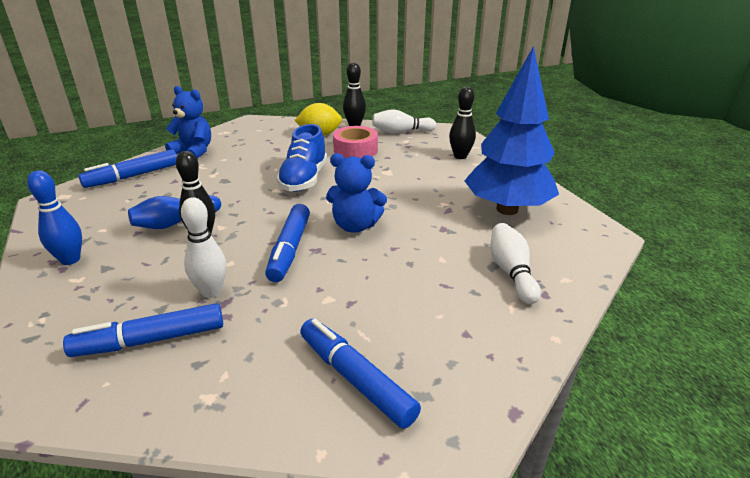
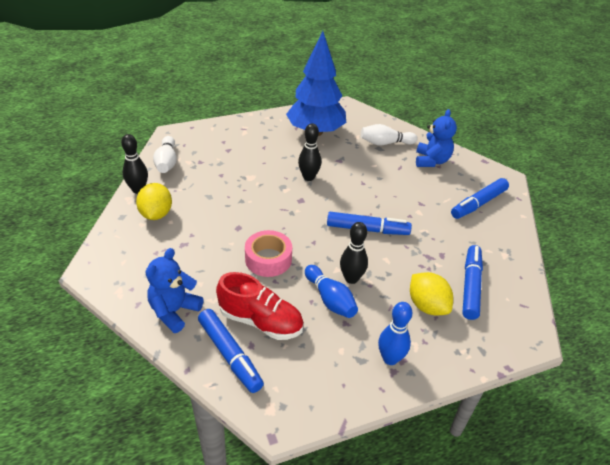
camera: 90 degrees left, 10 degrees up
(133, 293) = (427, 306): none -> yellow lemon
(150, 340) = (470, 286): blue marker -> blue marker turned 150 degrees counterclockwise
(164, 187) = (261, 321): none -> red shoe
(211, 292) = (420, 264): white bowling pin -> none
(304, 179) = (257, 224): blue shoe -> none
(355, 150) = (201, 192): pink tape -> pink tape (268, 259)
(355, 226) = (336, 198): blue teddy bear -> blue teddy bear (431, 161)
(460, 156) = (229, 138): black bowling pin -> black bowling pin (308, 177)

